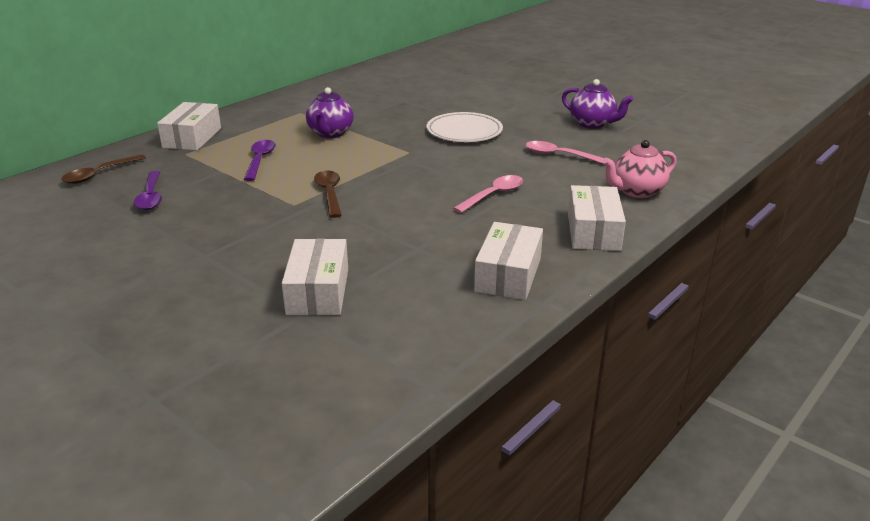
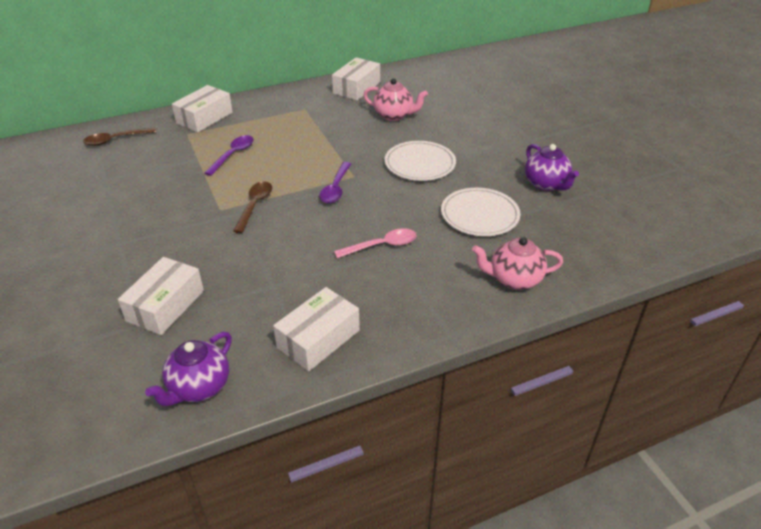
camera: 25 degrees right, 10 degrees up
(151, 197) = (130, 172): purple spoon -> purple spoon (336, 188)
(330, 133) = (308, 138): purple teapot -> purple teapot (199, 387)
(400, 102) = (394, 115): none -> pink teapot
(559, 155) = (479, 215): pink spoon -> white plate
(593, 231) = (432, 315): white box -> white box (356, 88)

